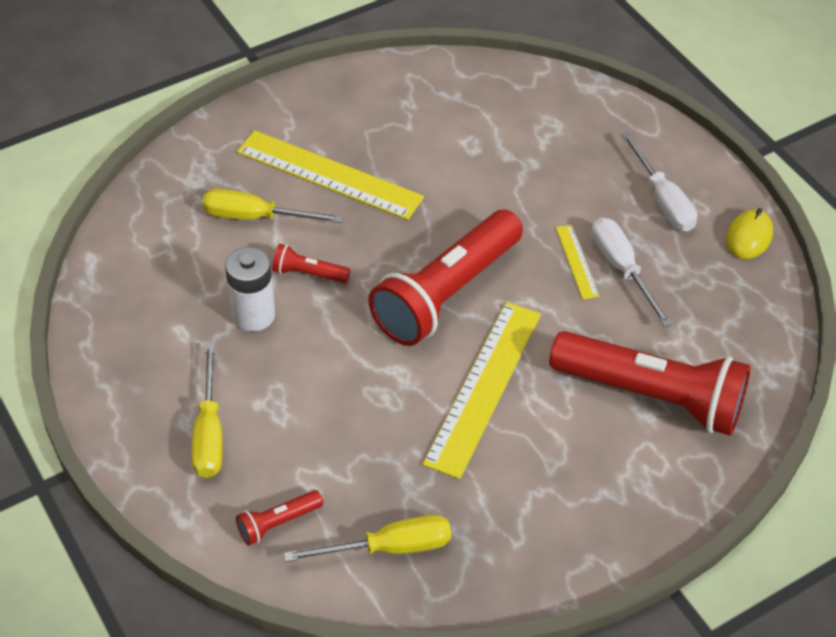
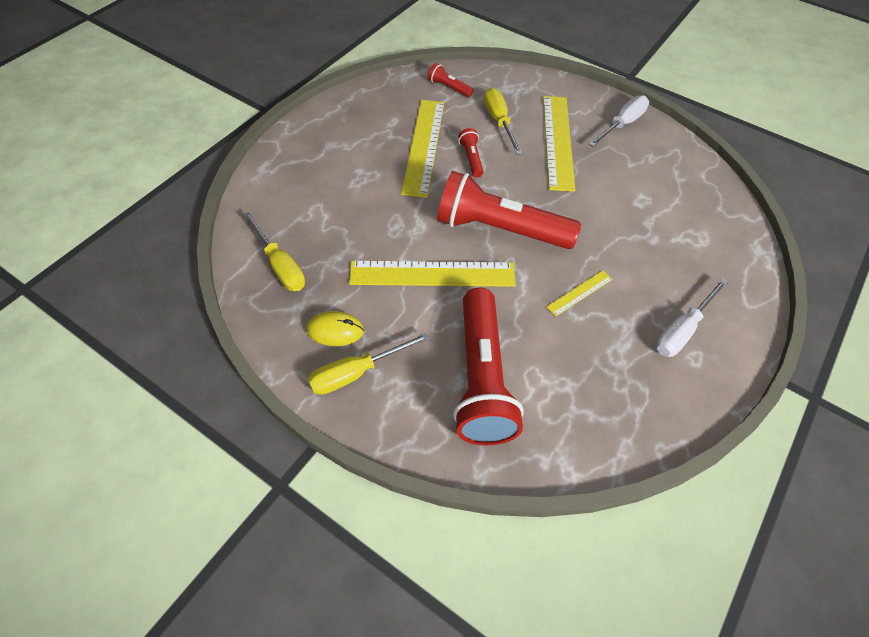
camera: 65 degrees right, 5 degrees up
(209, 432) = (328, 157): yellow screwdriver -> yellow screwdriver (356, 373)
(253, 315) = (424, 146): white battery -> yellow ruler
(278, 523) = (277, 208): red flashlight -> red flashlight (449, 88)
(621, 269) = (592, 323): white screwdriver -> white screwdriver (622, 124)
(749, 237) = (691, 403): yellow mouse -> yellow mouse (335, 330)

